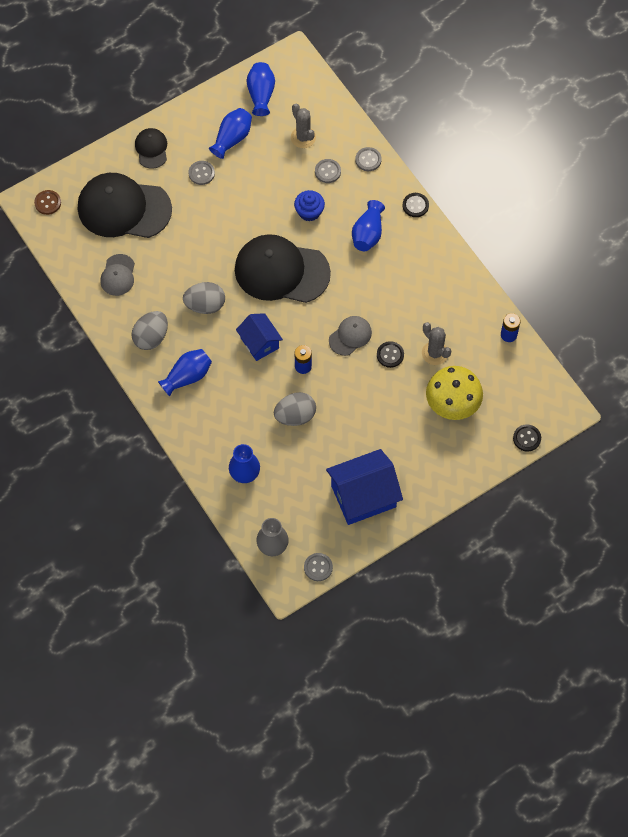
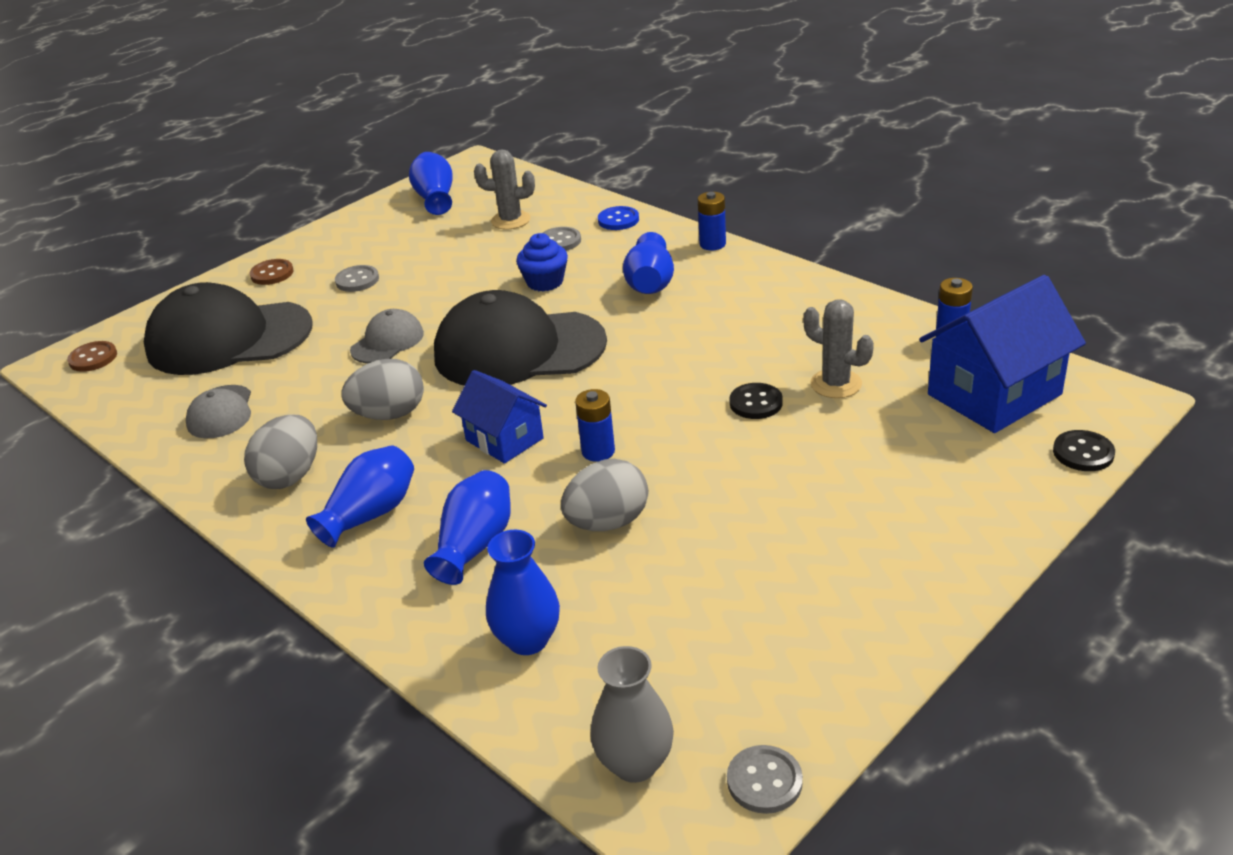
camera: 10 degrees left, 30 degrees down
(151, 149) = (272, 274): black cap -> brown button
(232, 138) = (400, 241): blue vase -> blue vase (475, 545)
(303, 137) = (510, 220): grey cactus -> grey cactus turned 45 degrees counterclockwise
(350, 336) = (671, 396): grey cap -> grey cap (387, 342)
(363, 496) = (808, 617): blue house -> blue house (994, 394)
(368, 160) = (618, 220): grey button -> blue button
(415, 205) = (712, 244): black button -> blue battery
(452, 404) = (909, 438): yellow mushroom -> none

